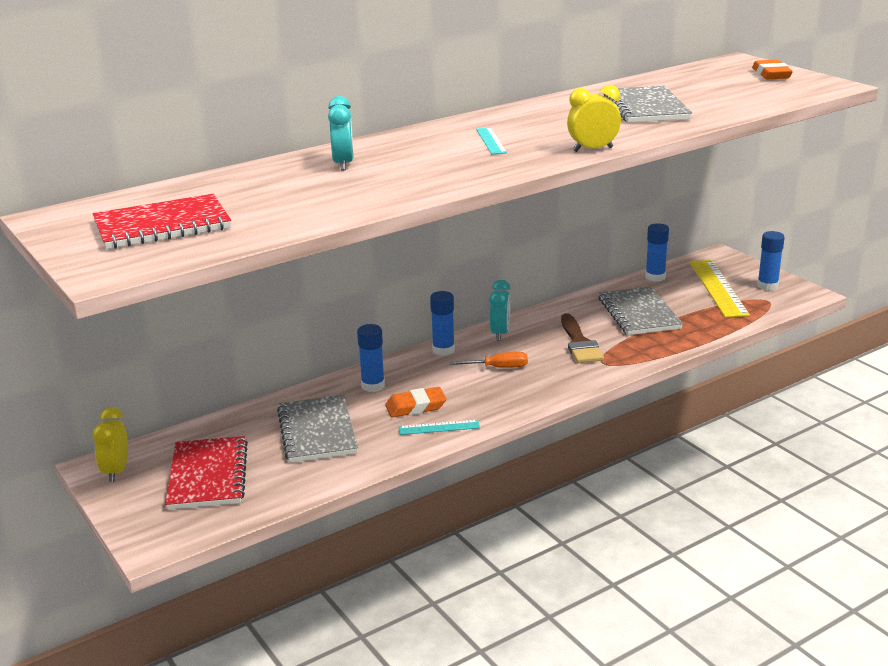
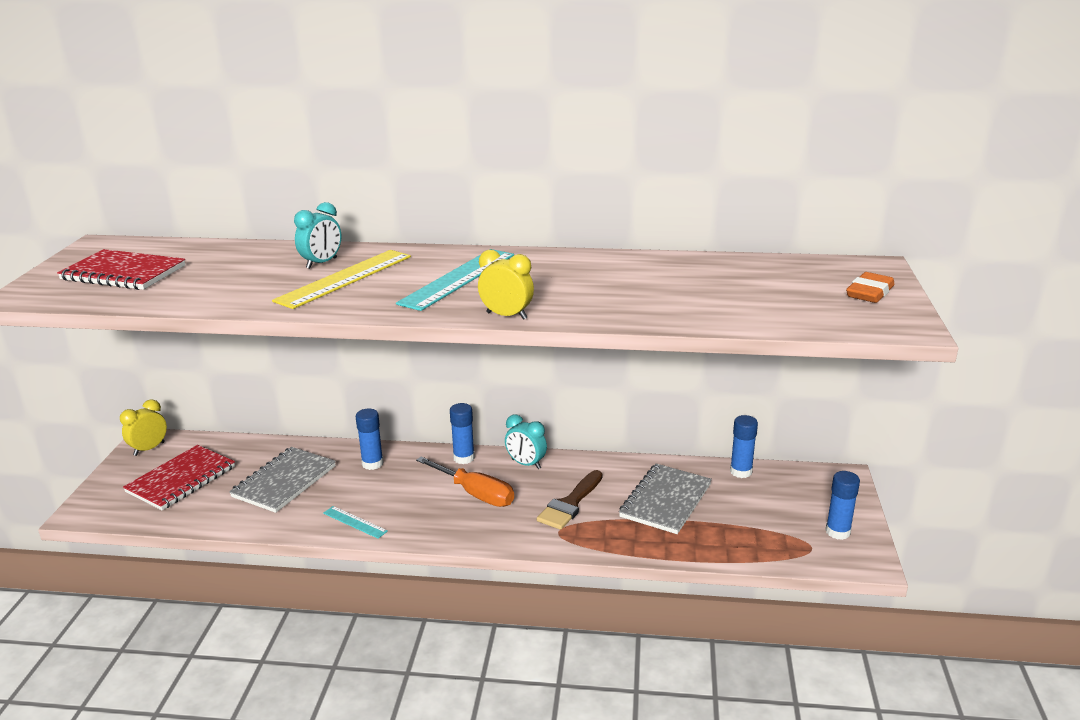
camera: 40 degrees right, 0 degrees up
(416, 407) = (369, 496): orange eraser -> none
(491, 141) = (458, 279): turquoise ruler -> turquoise ruler, size x1.98
(498, 368) = (475, 494): orange screwdriver -> orange screwdriver, size x1.58
(500, 333) = (526, 464): turquoise clock -> turquoise clock turned 75 degrees clockwise
(646, 108) = (655, 289): grey notebook -> none
(718, 288) = (783, 510): yellow ruler -> yellow ruler (345, 278)

